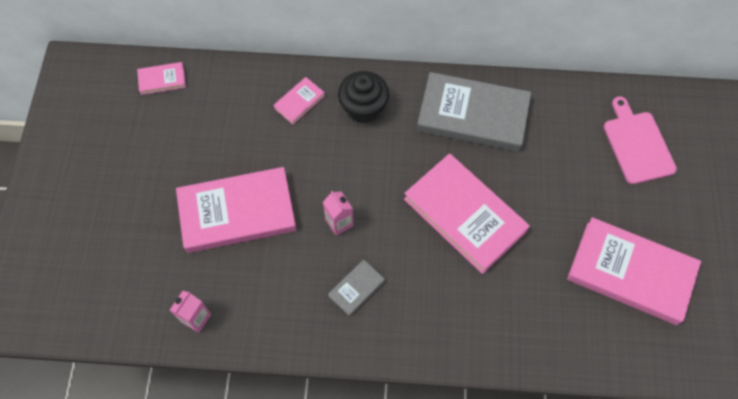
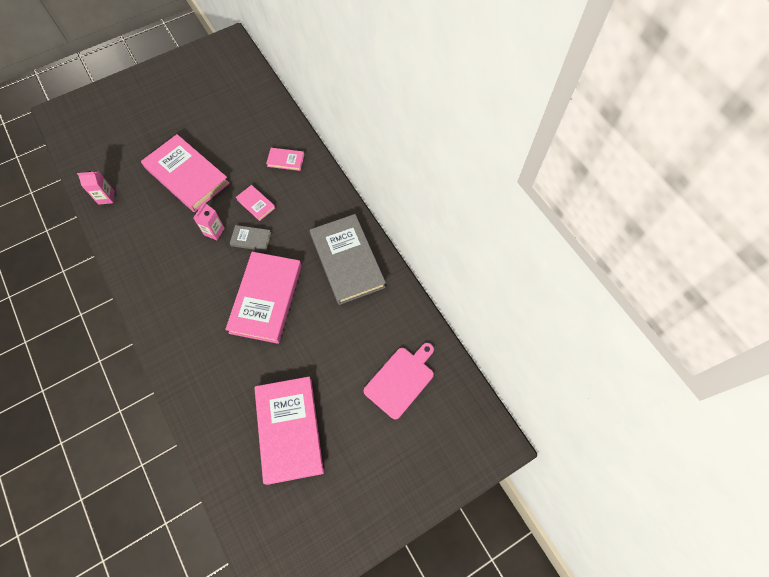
camera: 55 degrees right, 0 degrees up
(162, 80) = (251, 86): pink book -> pink book (256, 204)
(356, 288) = (174, 267): grey book -> grey book (251, 239)
(363, 107) = (306, 196): black cupcake -> none

